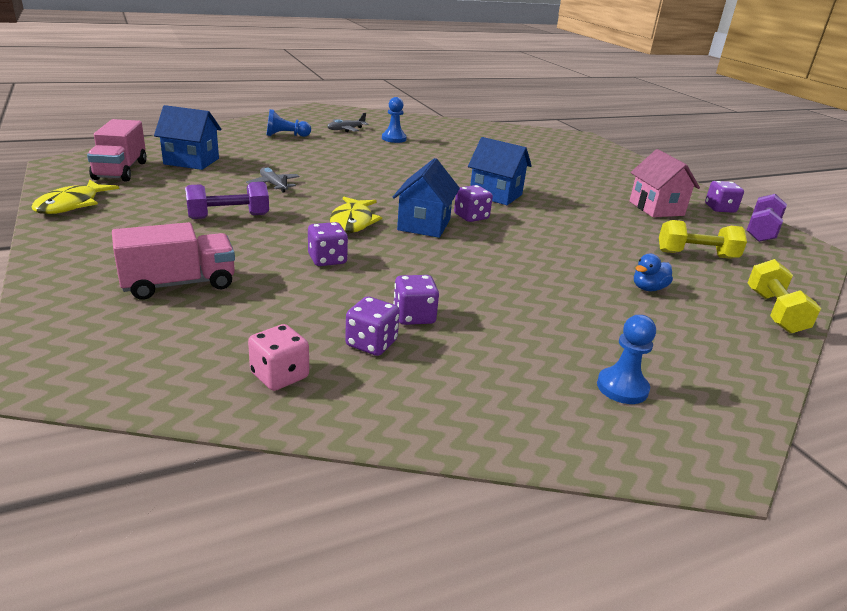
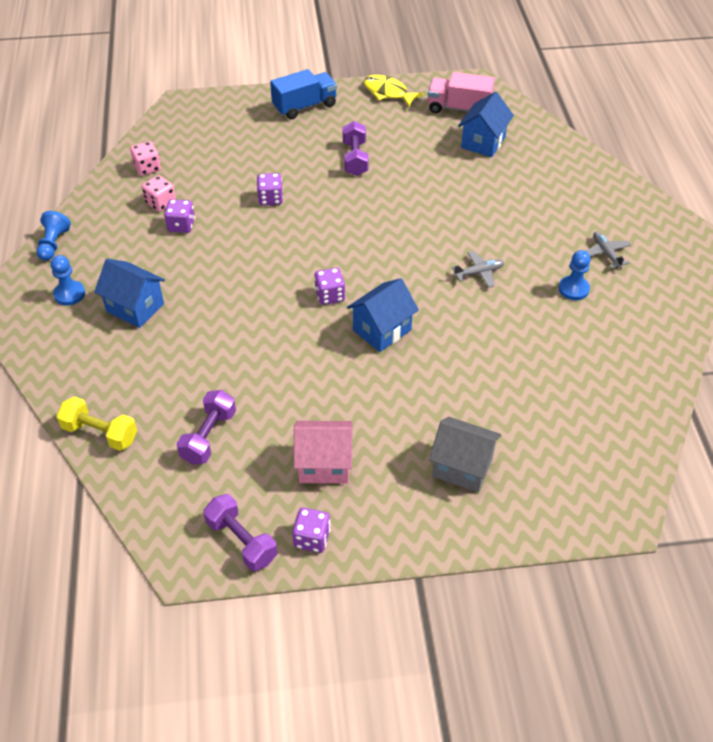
camera: 110 degrees right, 20 degrees up
(94, 255) = (304, 106): none -> blue truck
(179, 284) = (256, 137): pink truck -> none
(273, 185) = (421, 185): grey plane -> grey plane (479, 273)
(286, 135) = (572, 204): blue pawn -> blue pawn (53, 244)
(352, 222) = (333, 220): yellow fish -> none
(371, 343) = (160, 203): purple dice -> pink dice
(424, 225) = (318, 260): blue house -> blue house (135, 307)
(598, 169) = (462, 467): none -> grey house
(648, 288) = (166, 365): blue duck -> none
(696, 255) = (208, 436): yellow dumbbell -> purple dumbbell

